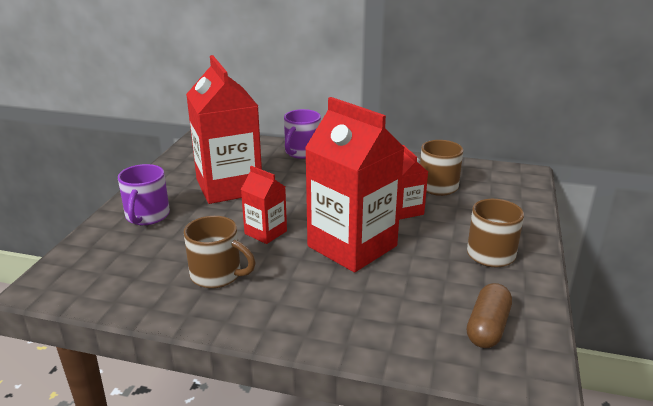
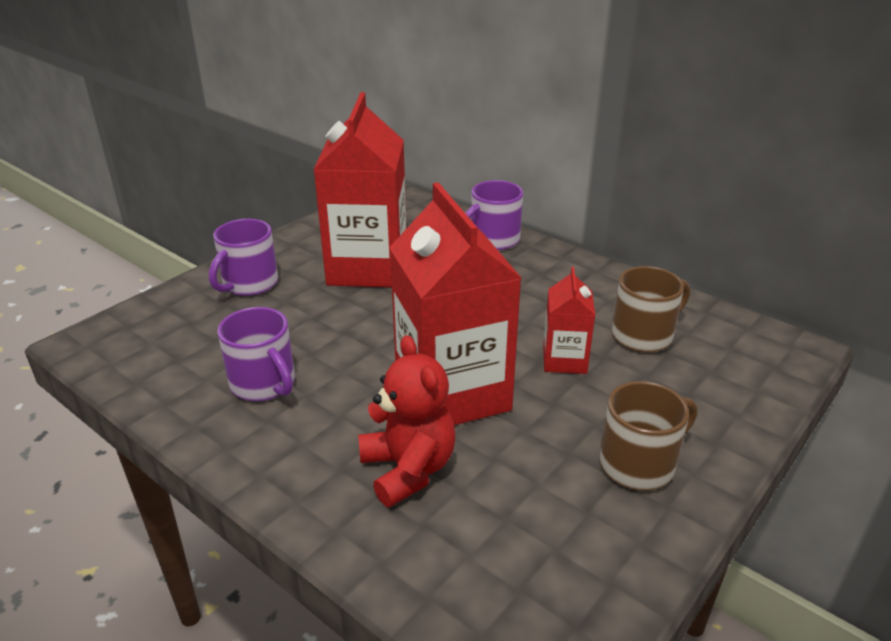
camera: 25 degrees right, 5 degrees up
(218, 275) = (264, 384): brown mug -> purple mug
(265, 232) = (362, 342): red carton -> none
(361, 296) = (408, 469): none -> red teddy bear
(487, 327) = (541, 578): brown capsule -> none

